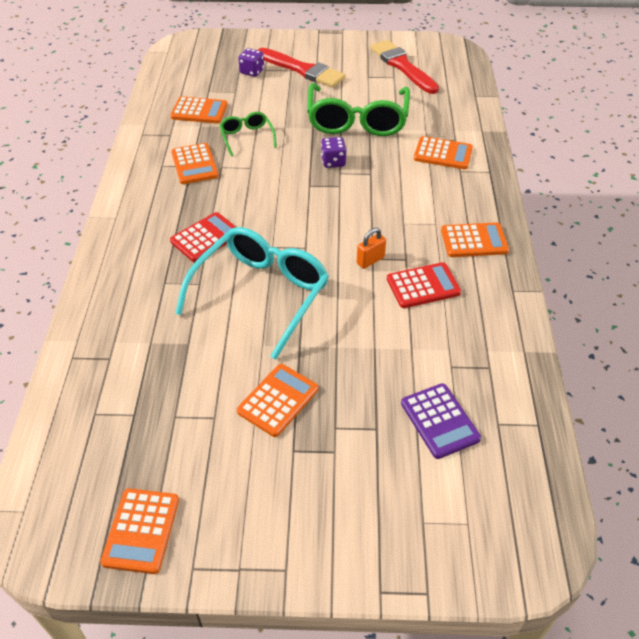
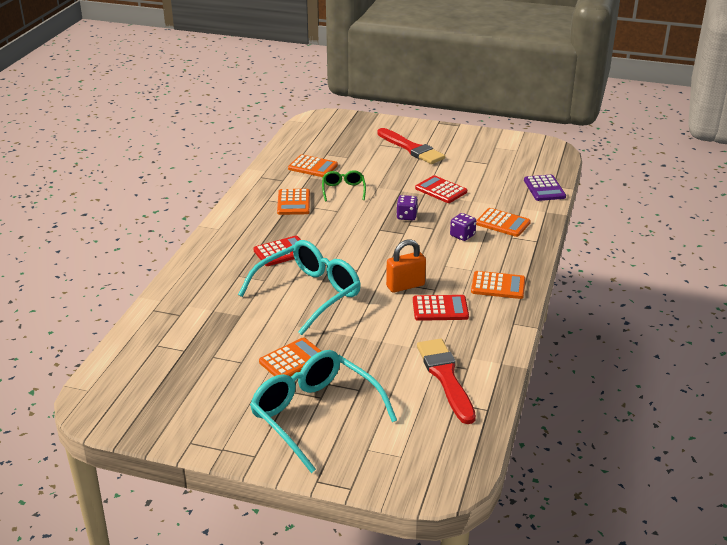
camera: 15 degrees right, 15 degrees down
(141, 531) = (163, 415): orange calculator -> none
(252, 71) = (368, 144): purple dice -> purple dice (462, 235)
(338, 482) = (315, 415): none -> turquoise glasses
(357, 120) = (441, 190): green glasses -> red calculator
(370, 260) = (405, 286): orange padlock -> orange padlock, size x1.54
(402, 66) = (499, 156): red brush -> red brush (445, 377)
(440, 421) = (410, 393): purple calculator -> purple calculator (544, 188)

